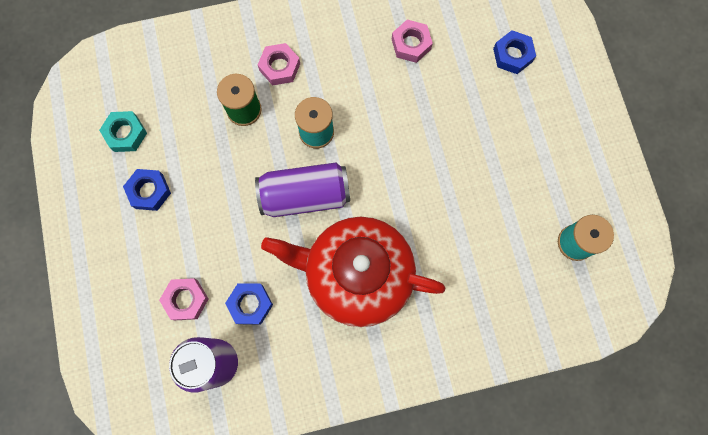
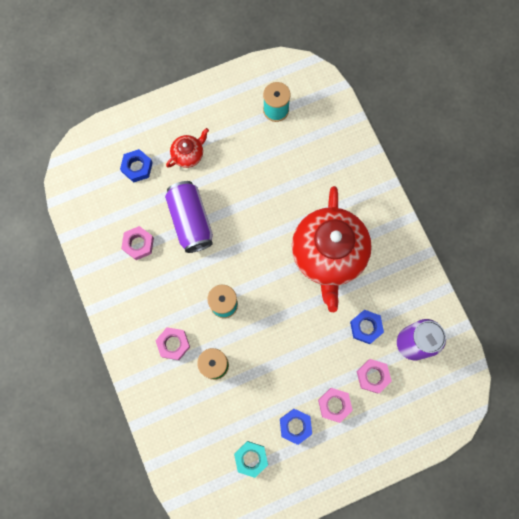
camera: 100 degrees left, 0 degrees up
(162, 243) = (334, 405): none -> pink nut
(305, 195) = (276, 303): purple can -> purple can (190, 221)
(522, 119) = (188, 154): none -> red teapot

